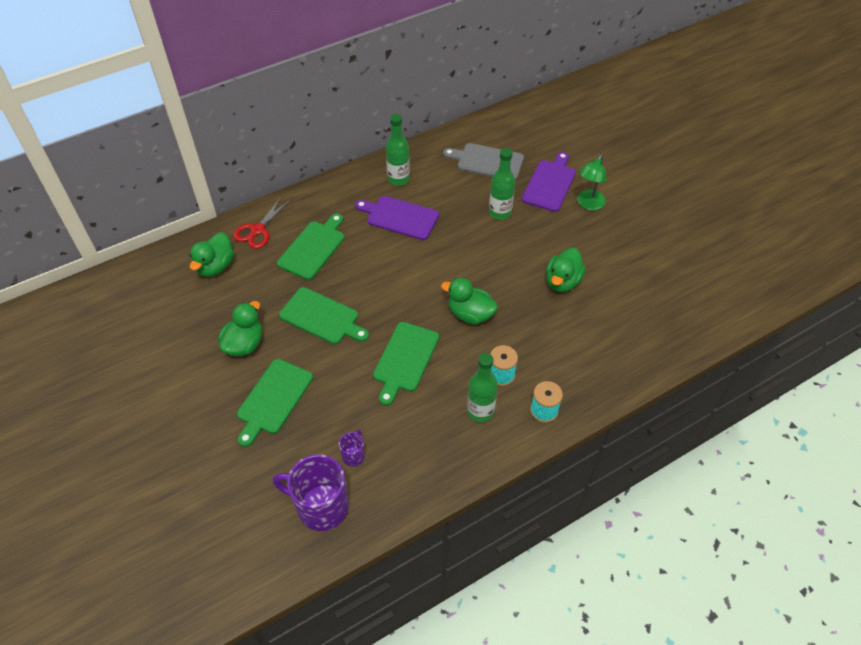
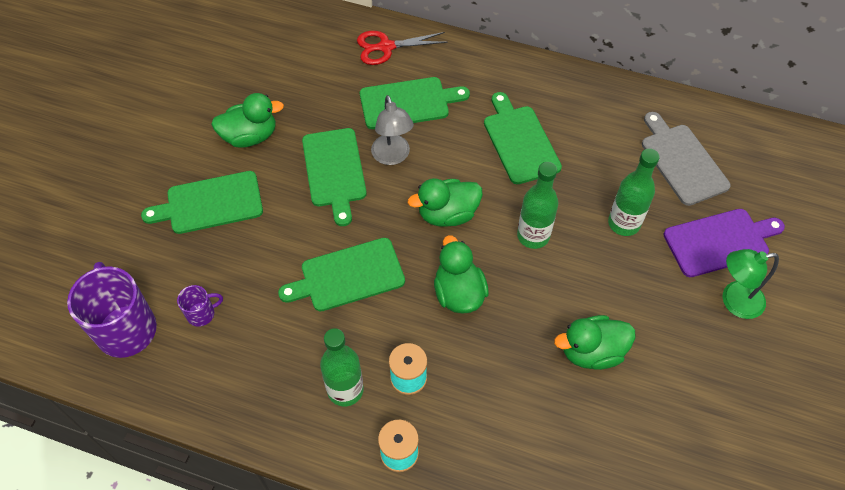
camera: 50 degrees right, 5 degrees up
(215, 266) = (314, 50): green duck -> green duck (447, 214)
(344, 282) = (392, 157): none -> grey lamp
(398, 179) = (568, 103): green bottle -> green bottle (533, 236)
(399, 217) = (520, 141): purple cutting board -> green cutting board

